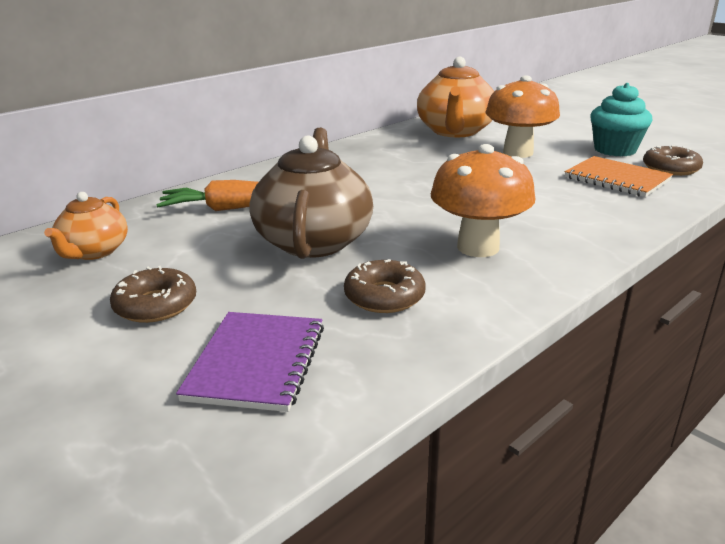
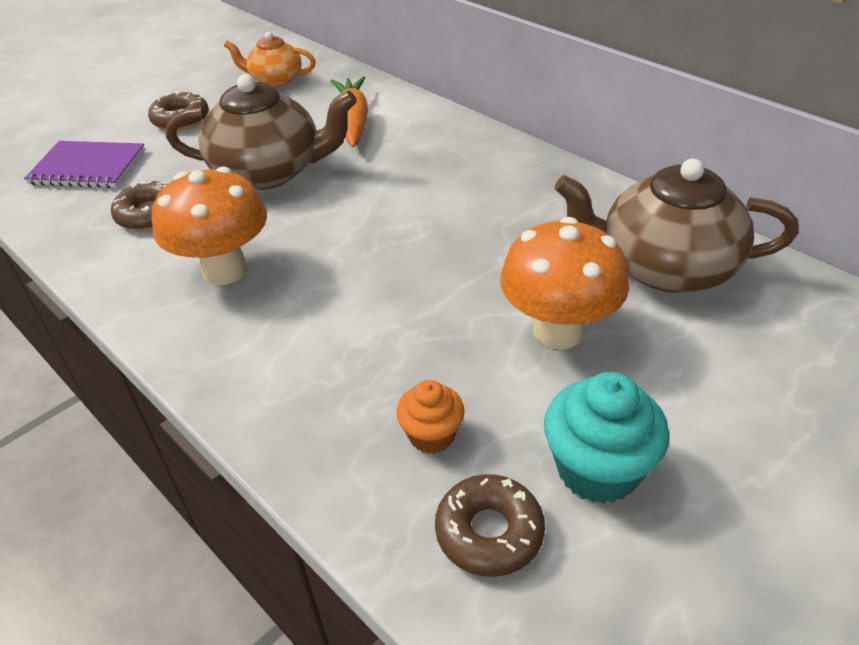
camera: 90 degrees right, 15 degrees up
(455, 131) = (664, 268): orange teapot -> brown teapot
(617, 179) = (431, 435): orange notebook -> orange cupcake

